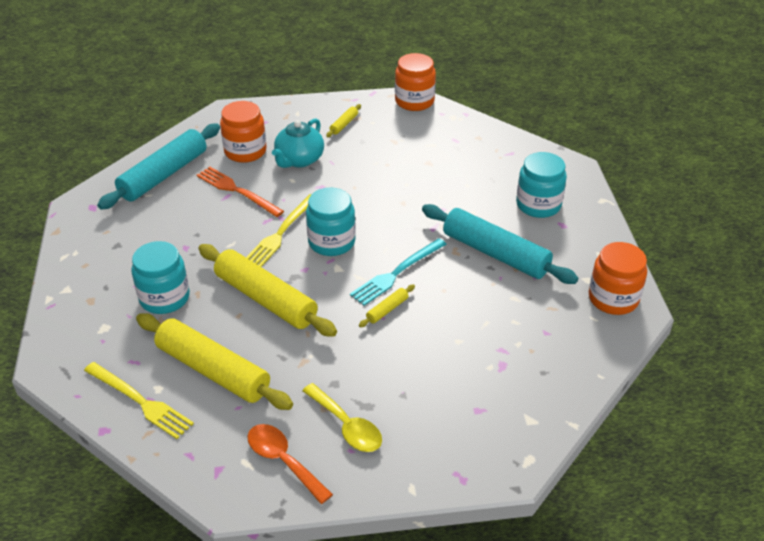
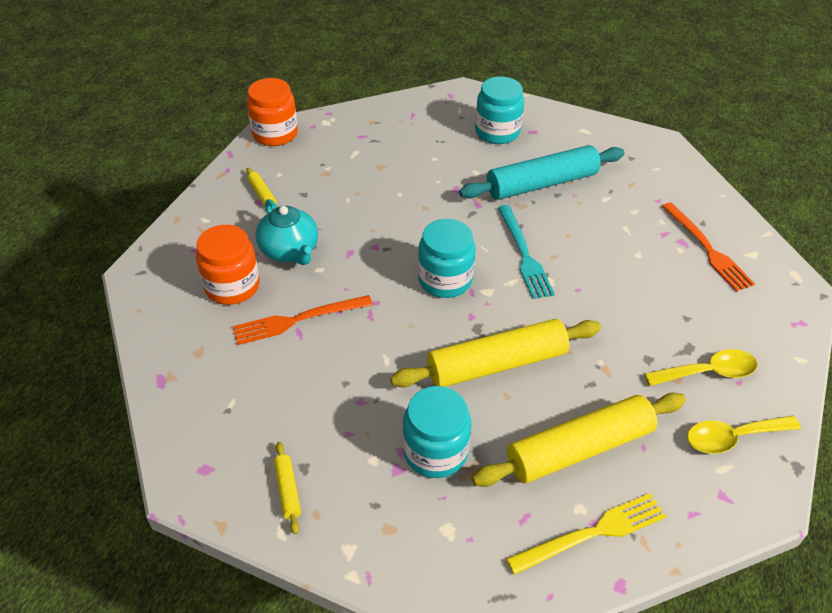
camera: 60 degrees left, 5 degrees up
(164, 175) = (206, 374): turquoise rolling pin -> none
(281, 233) = (400, 312): yellow fork -> none
(283, 461) = (733, 437): orange spoon -> yellow spoon
(387, 310) = (570, 282): yellow rolling pin -> yellow rolling pin (287, 490)
(508, 385) = (707, 249): none -> orange fork
(613, 299) = (640, 148): orange jar -> none

